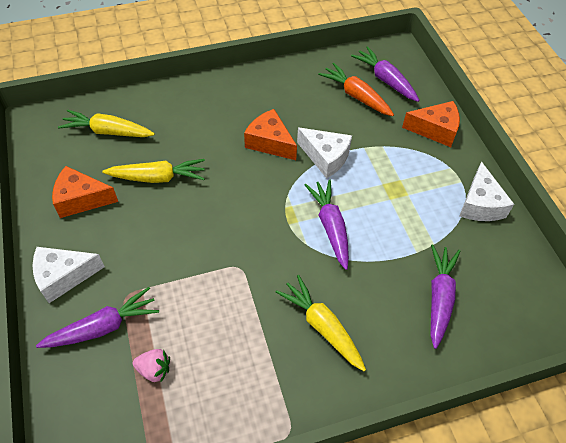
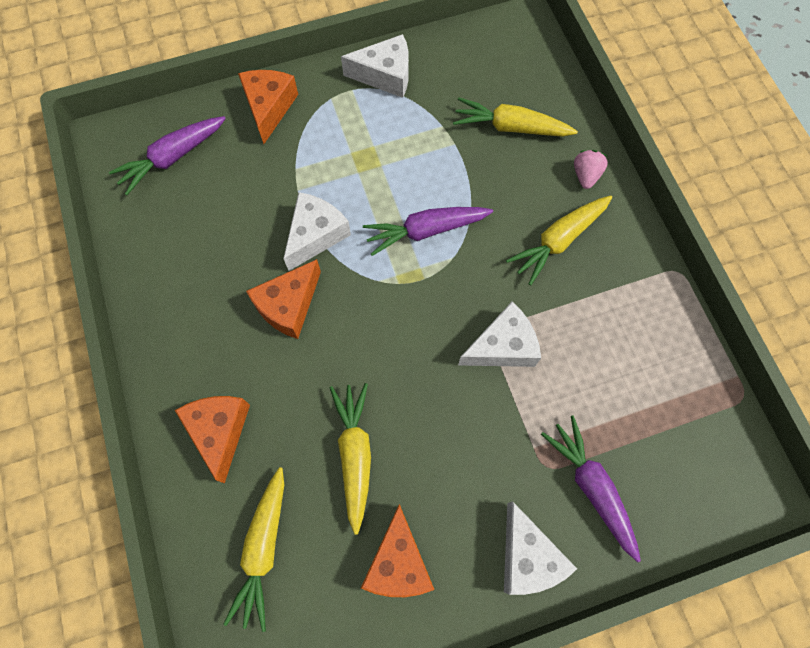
camera: 90 degrees left, 15 degrees up
(154, 369) = (635, 416): pink strawberry -> pink strawberry (585, 175)
(185, 110) = (219, 431): none -> orange cheese
(227, 273) = (502, 346): none -> white cheese
(356, 96) = (202, 195): orange carrot -> none
(439, 297) = (510, 127): purple carrot -> yellow carrot

